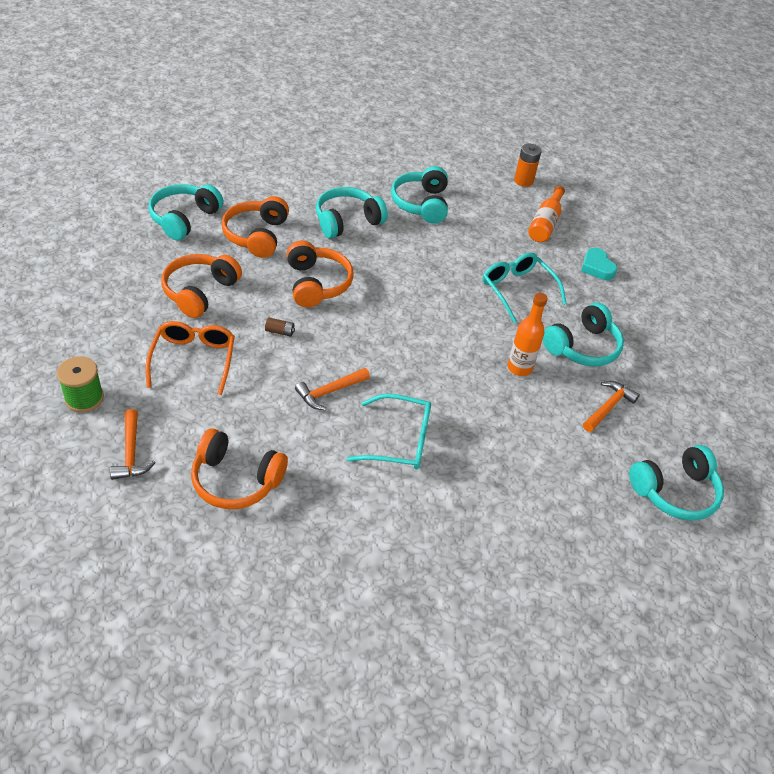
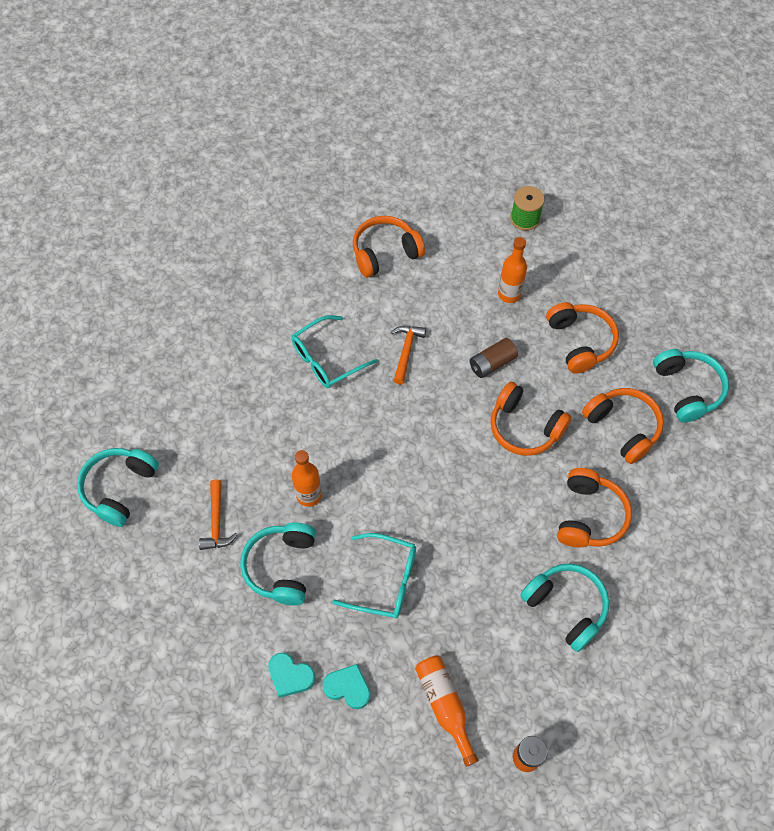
camera: 140 degrees right, 15 degrees up
(131, 452) = (456, 217): orange hammer -> none
(193, 360) = (509, 294): orange glasses -> orange bottle
(280, 331) = (492, 363): brown battery -> brown battery, size x1.74
(347, 221) = (589, 516): turquoise headphones -> orange headphones
(630, 296) = (290, 676): none -> turquoise heart

